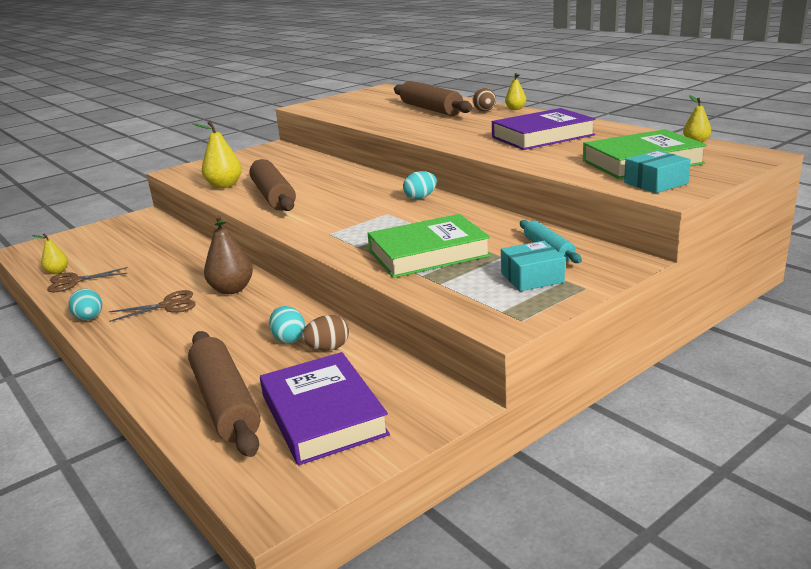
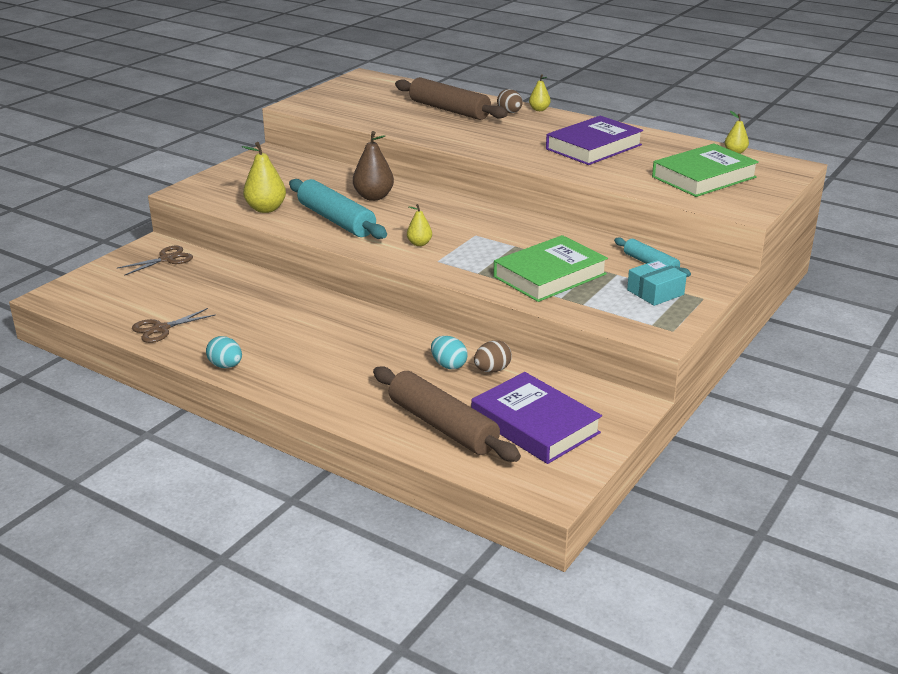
camera: 20 degrees left, 5 degrees up
(57, 271) = (128, 319): yellow pear -> yellow pear (419, 243)
(169, 305) = (297, 345): brown scissors -> brown scissors (167, 259)
(232, 289) = (347, 323): brown pear -> brown pear (373, 197)
(273, 196) = (336, 220): brown rolling pin -> turquoise rolling pin
(420, 198) = (493, 215): turquoise egg -> none
(655, 183) = (729, 200): turquoise box -> none

